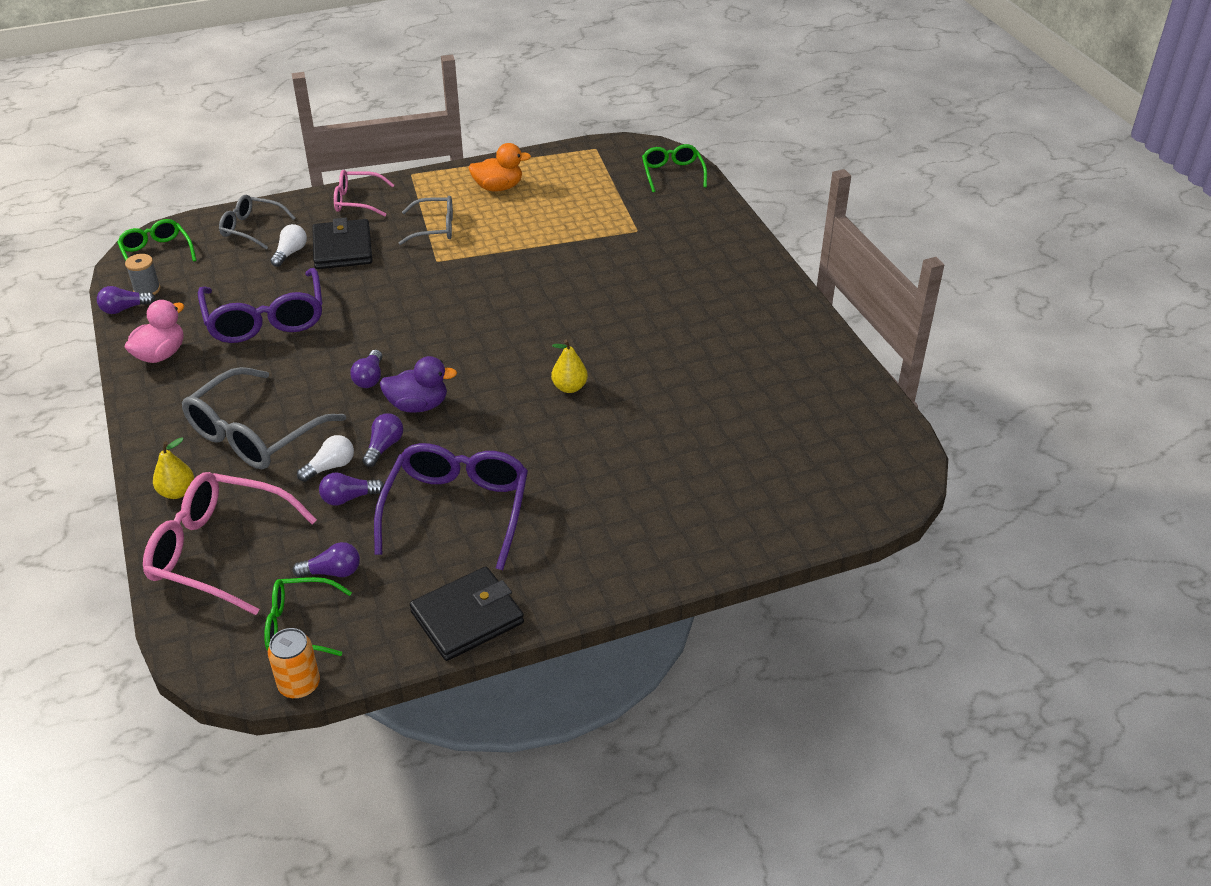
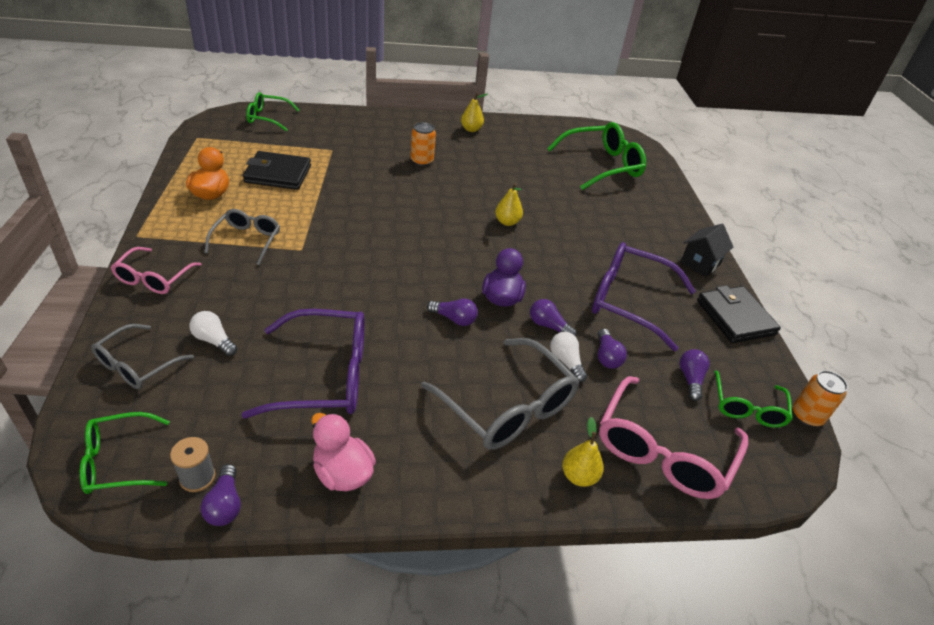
camera: 80 degrees left, 0 degrees up
(342, 248) = (235, 302): black wallet -> black wallet (278, 174)
(576, 579) = (700, 263): none -> black house
(663, 297) = (422, 161): none -> orange can
(780, 320) = (471, 129): none -> yellow pear
(782, 458) = (602, 165): none -> green glasses

